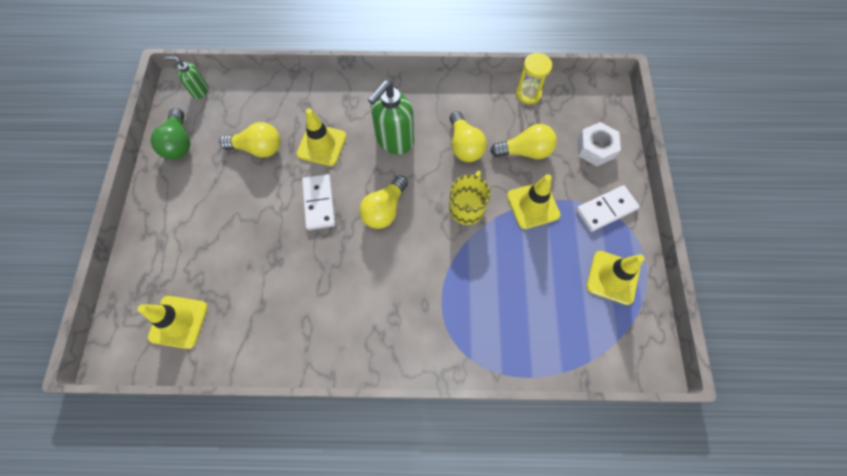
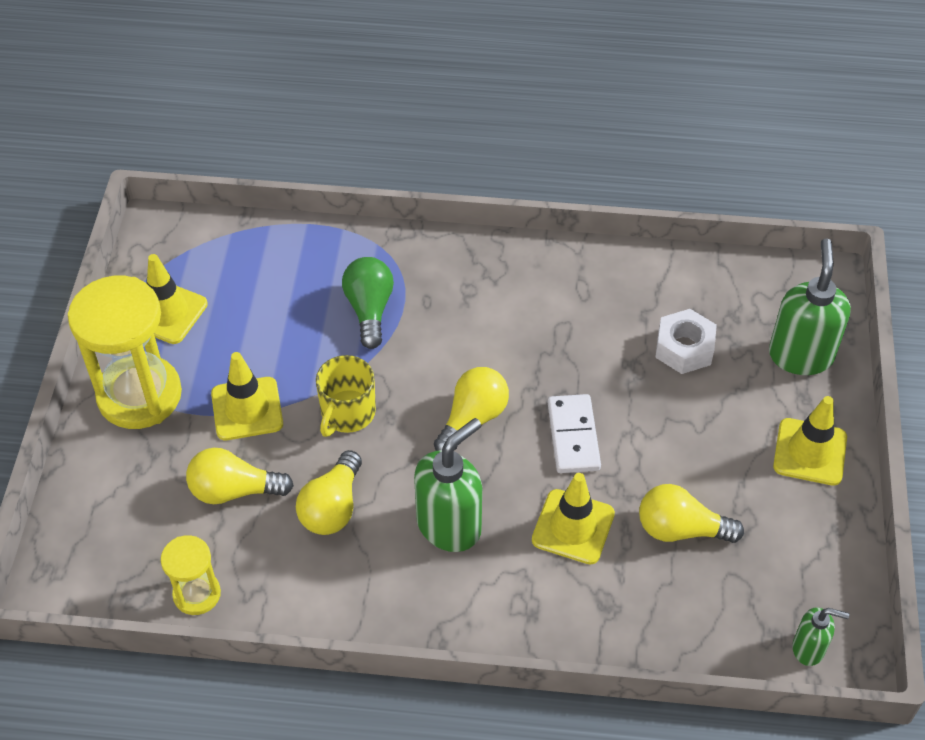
camera: 175 degrees left, 15 degrees down
(153, 278) = (800, 355): none -> green soap dispenser
(178, 322) = (751, 305): yellow traffic cone -> yellow traffic cone (810, 452)
(179, 143) = (818, 549): green light bulb -> green light bulb (369, 309)
(464, 146) = (332, 507): yellow light bulb -> yellow light bulb turned 150 degrees counterclockwise
(595, 148) = (117, 486): white nut -> white nut (684, 348)
(606, 209) = (139, 395): white domino -> yellow hourglass

